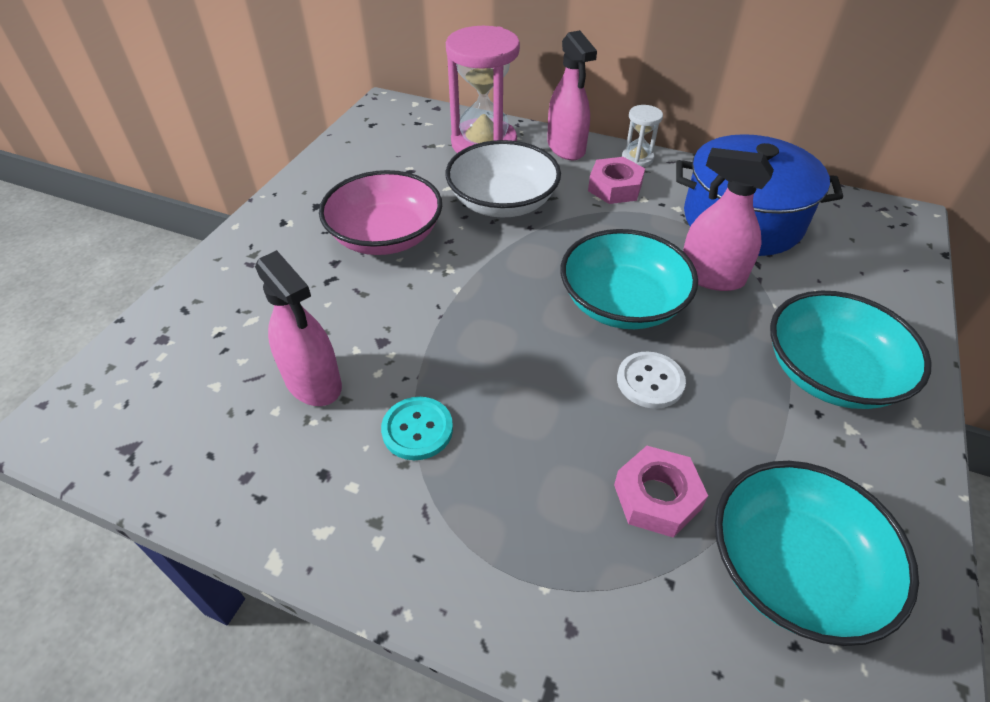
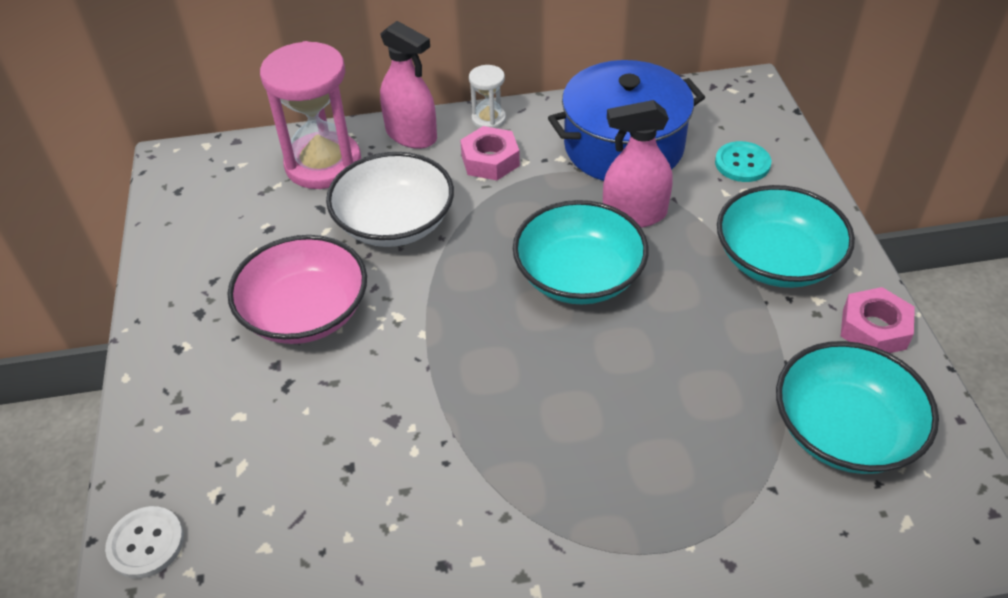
camera: 30 degrees left, 0 degrees up
(313, 382) = (361, 492): pink spray bottle -> none
(417, 429) = (493, 481): turquoise button -> turquoise button (742, 163)
(650, 381) = (651, 336): white button -> white button (146, 543)
(656, 497) = (720, 430): pink nut -> pink nut (874, 329)

